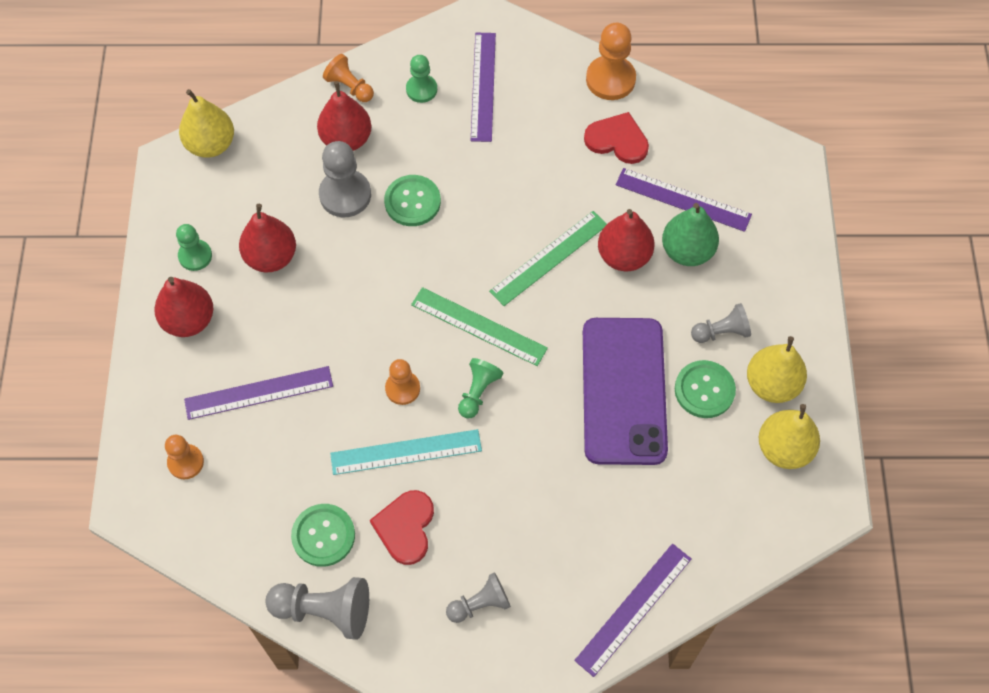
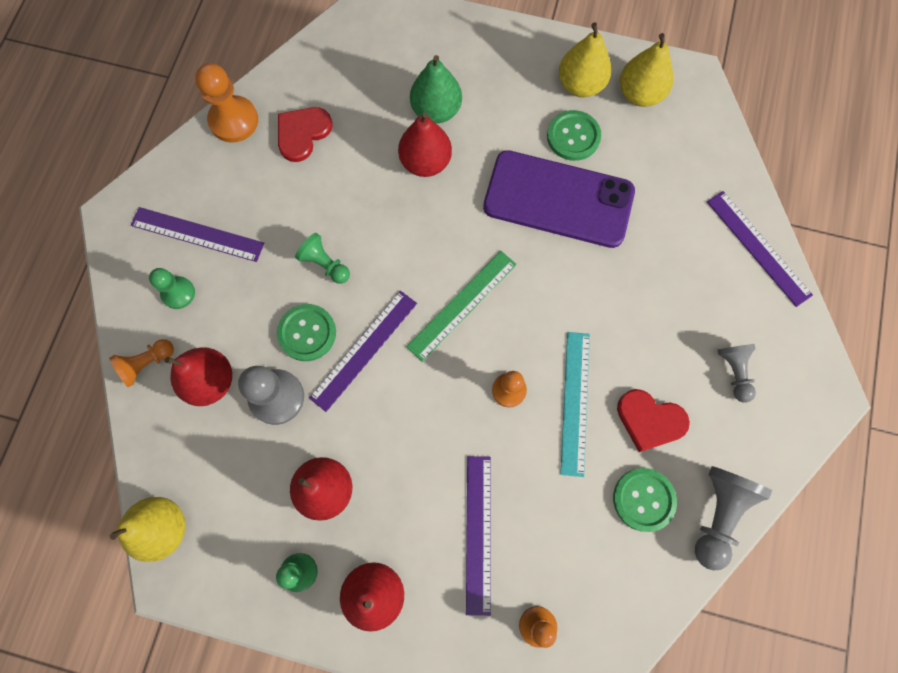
camera: 75 degrees left, 10 degrees up
(478, 392) = (529, 322): green pawn -> green pawn (325, 264)
(549, 258) = (408, 225): green ruler -> none
(683, 200) = (383, 98): purple ruler -> purple ruler (364, 350)
(721, 332) = (522, 107): grey pawn -> none

